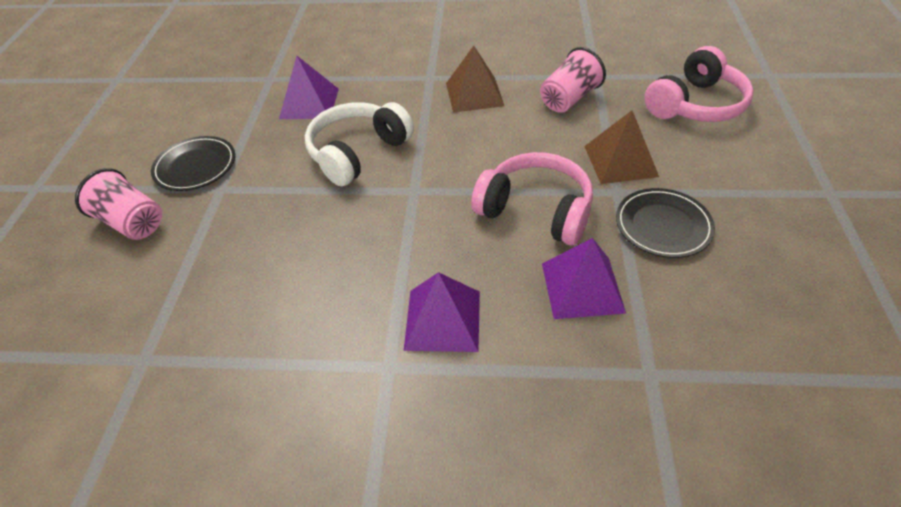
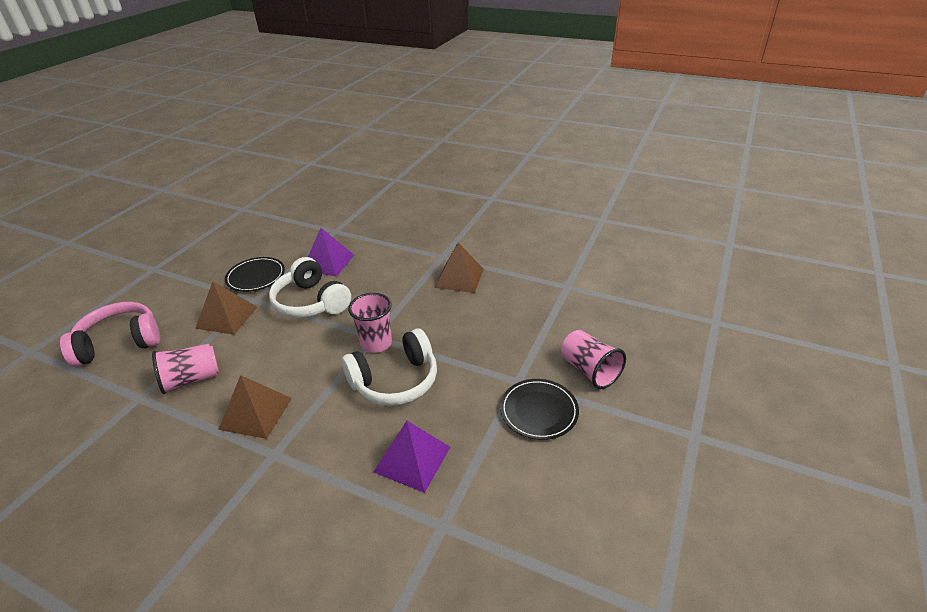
camera: 160 degrees left, 10 degrees down
(336, 321) = (459, 278): none -> brown pyramid
(404, 183) = (376, 343): none -> pink cup
(442, 320) = (406, 266): purple pyramid -> none
(536, 210) = (311, 302): pink headphones -> white headphones

